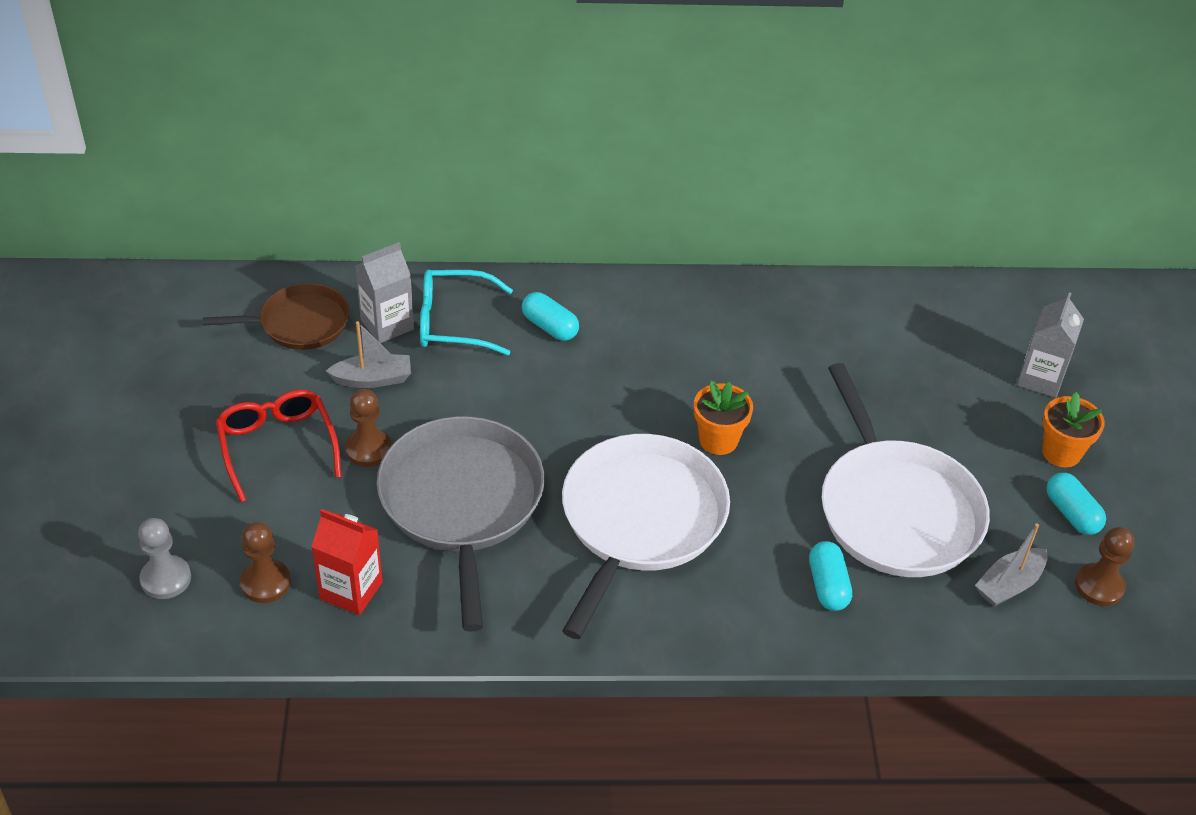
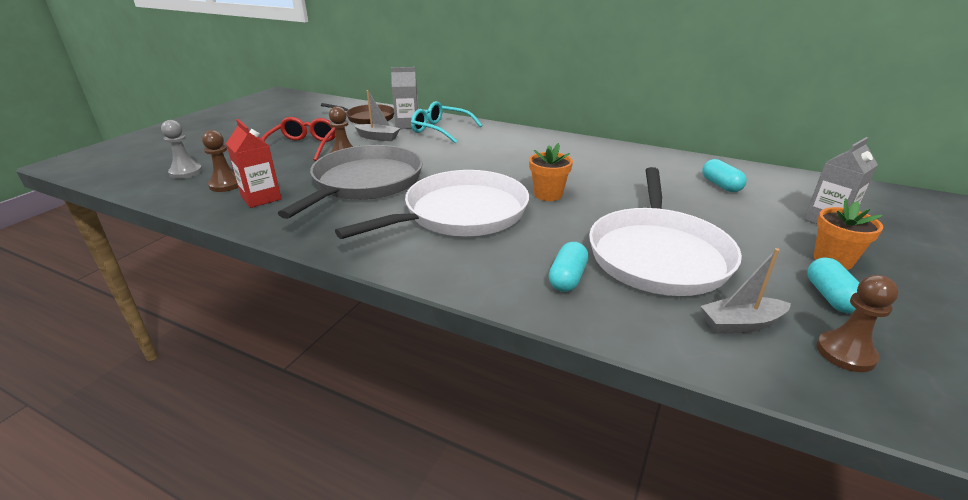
camera: 30 degrees right, 15 degrees down
(550, 327) = (489, 140): turquoise capsule -> turquoise capsule (721, 185)

